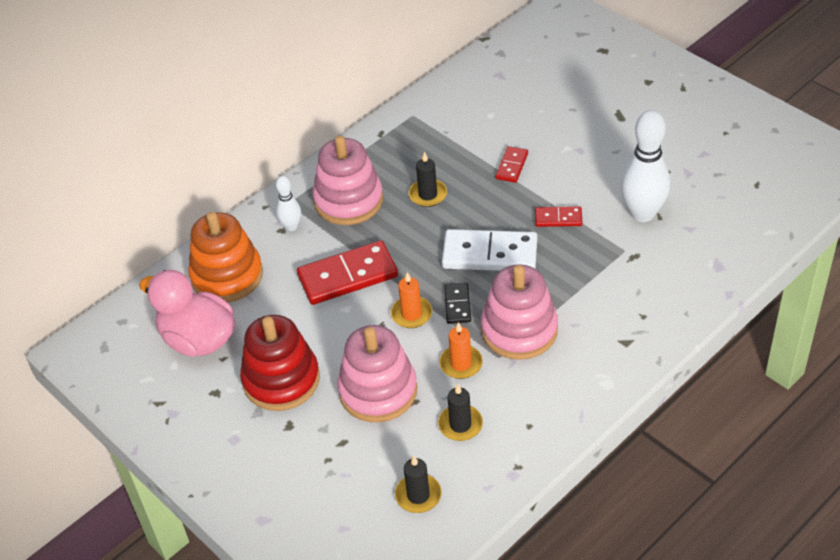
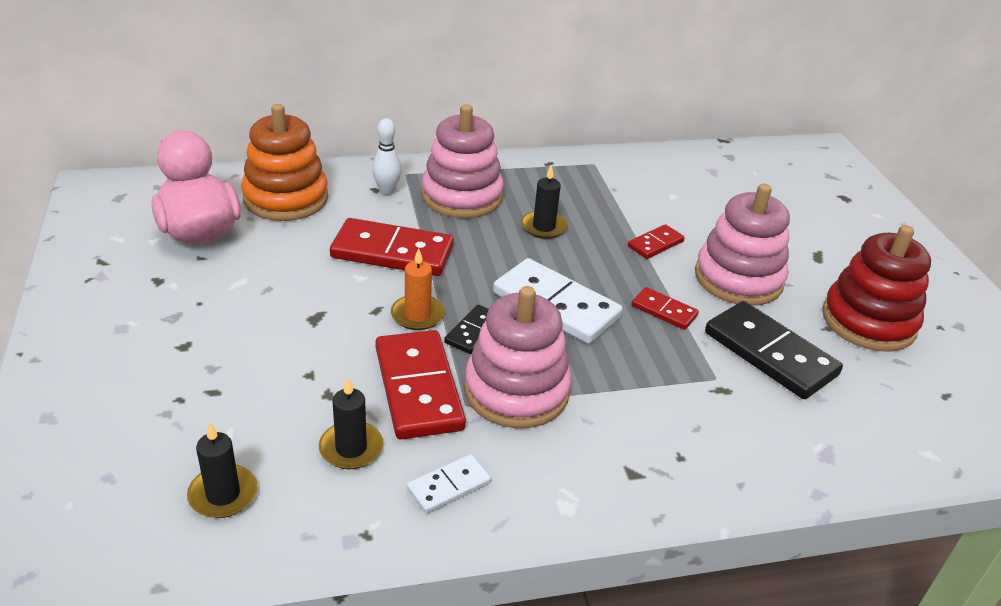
camera: 25 degrees right, 10 degrees down
(281, 380) = (227, 303): red stacking toy -> red stacking toy (868, 321)
(378, 391) = (305, 364): pink stacking toy -> pink stacking toy (738, 279)
(461, 364) = (418, 388): orange candle -> red domino
(535, 412) = (448, 486): none -> white domino
(642, 213) = (770, 354): white bowling pin -> black domino

